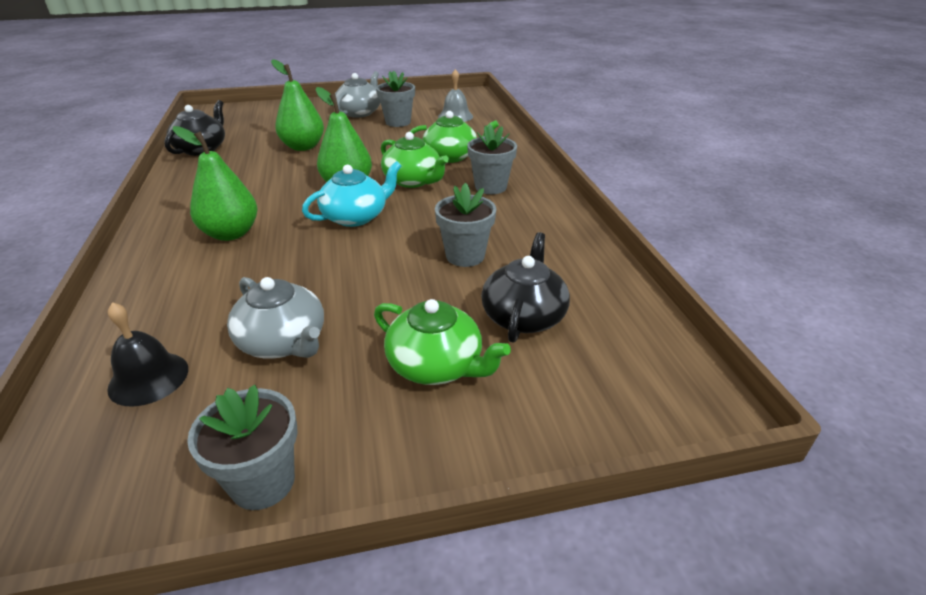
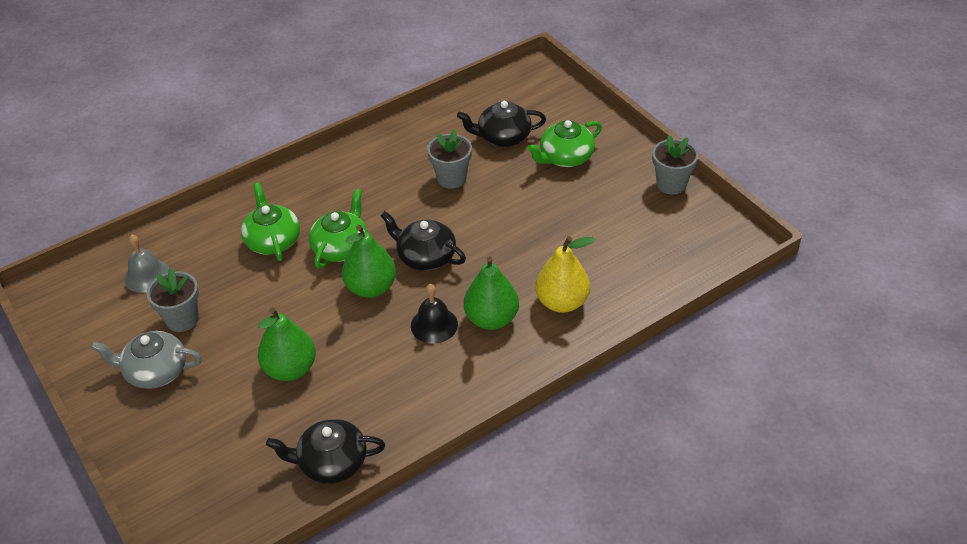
camera: 110 degrees left, 10 degrees up
(148, 378) = (650, 261): black bell -> black bell (434, 325)
(190, 281) = (562, 302): none -> yellow pear
(283, 342) = (587, 223): grey teapot -> none
(355, 217) = (425, 257): turquoise teapot -> black teapot
(436, 365) = (565, 157): green teapot -> green teapot turned 135 degrees counterclockwise
(490, 187) = (332, 196): grey flower pot -> none

